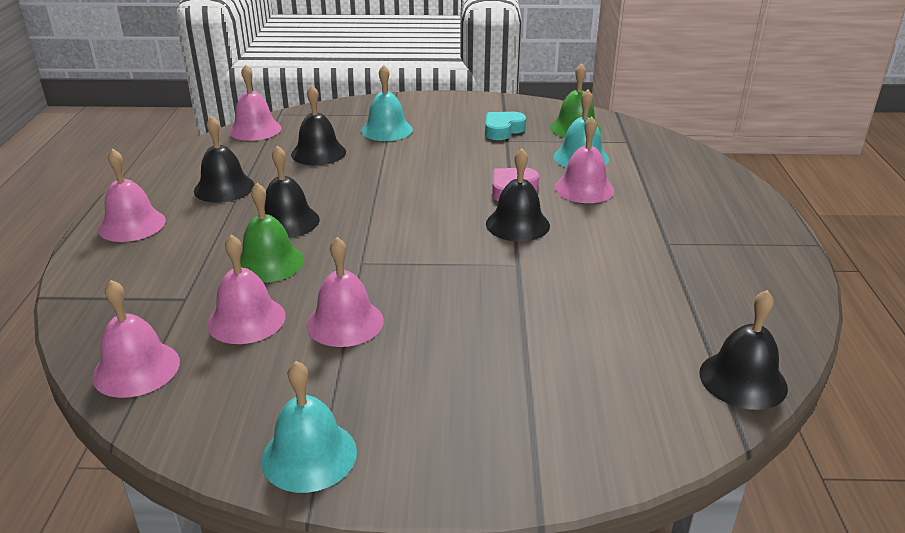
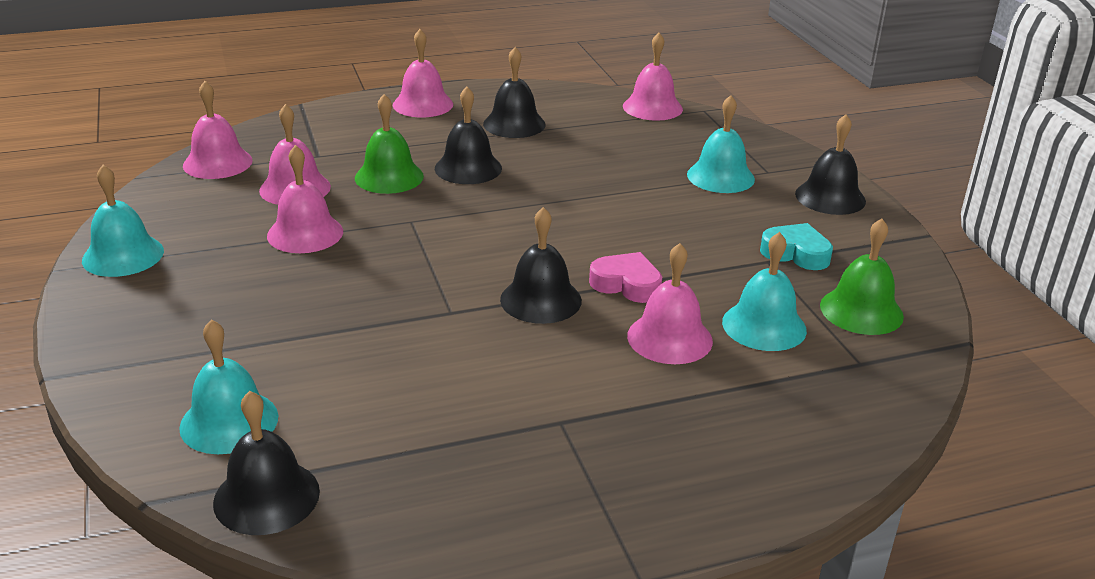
camera: 70 degrees right, 0 degrees up
(318, 153) = (626, 151): black bell -> black bell (830, 197)
(642, 393) = (229, 421): none -> turquoise bell

